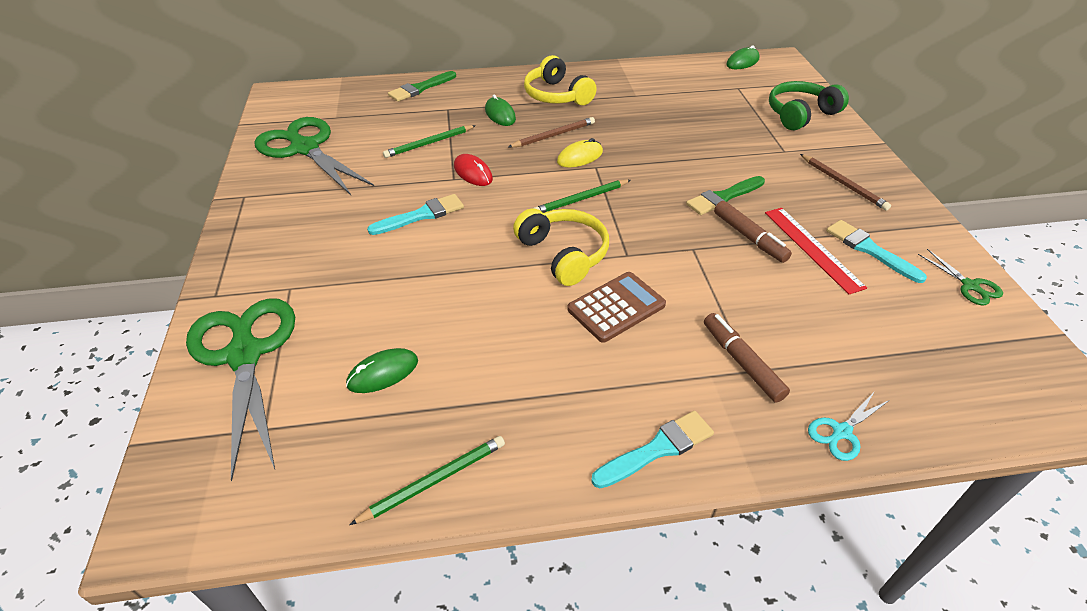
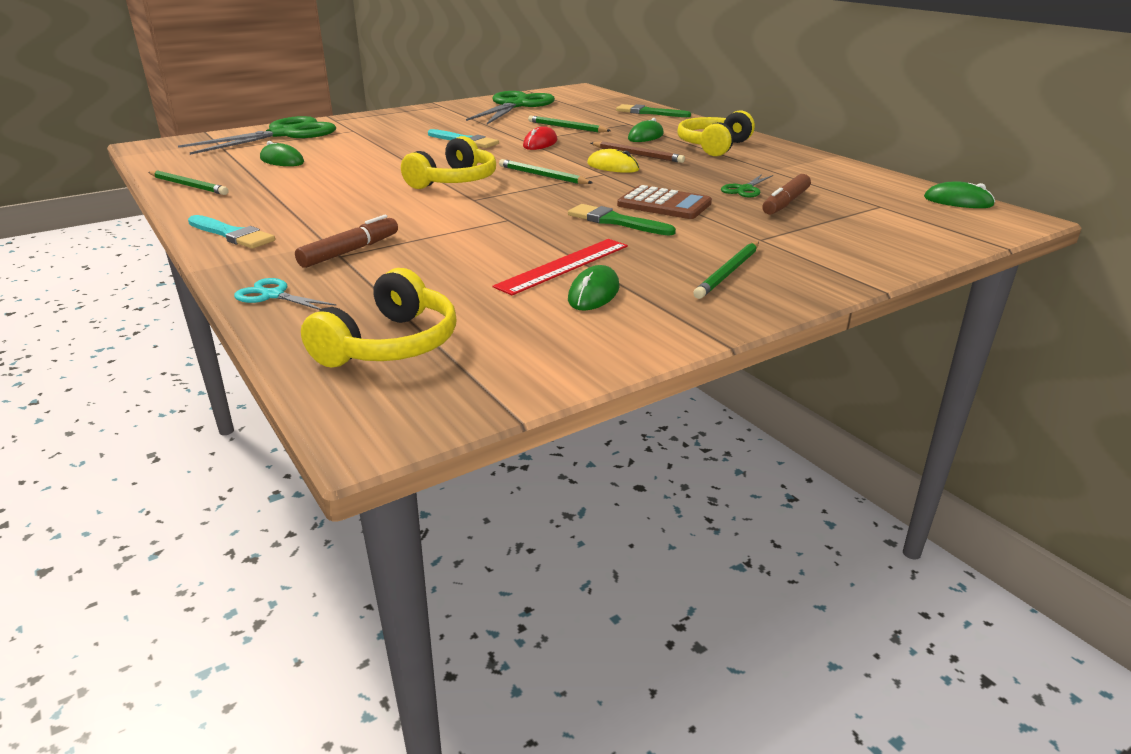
camera: 65 degrees right, 15 degrees down
(616, 307) = (395, 204): brown calculator -> brown calculator (664, 204)
(749, 237) = (552, 238): brown marker -> brown marker (785, 203)
(800, 114) = (872, 240): green headphones -> none
(843, 184) = (728, 272): brown pencil -> green pencil
(869, 250) = (593, 293): turquoise brush -> green mouse
(952, 372) = (390, 344): none -> yellow headphones
(970, 286) = (574, 354): green scissors -> green scissors (745, 189)

